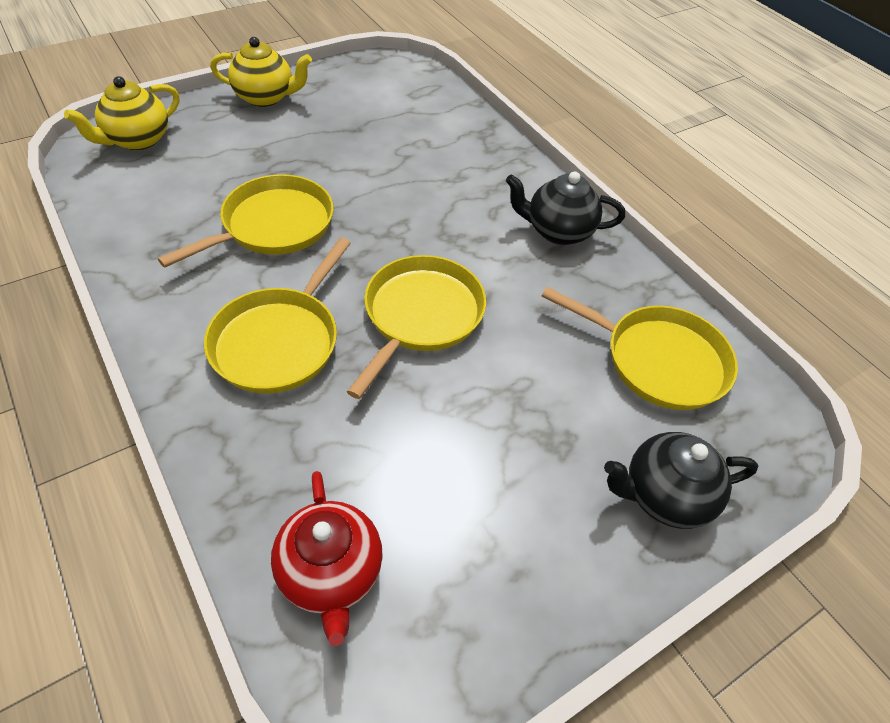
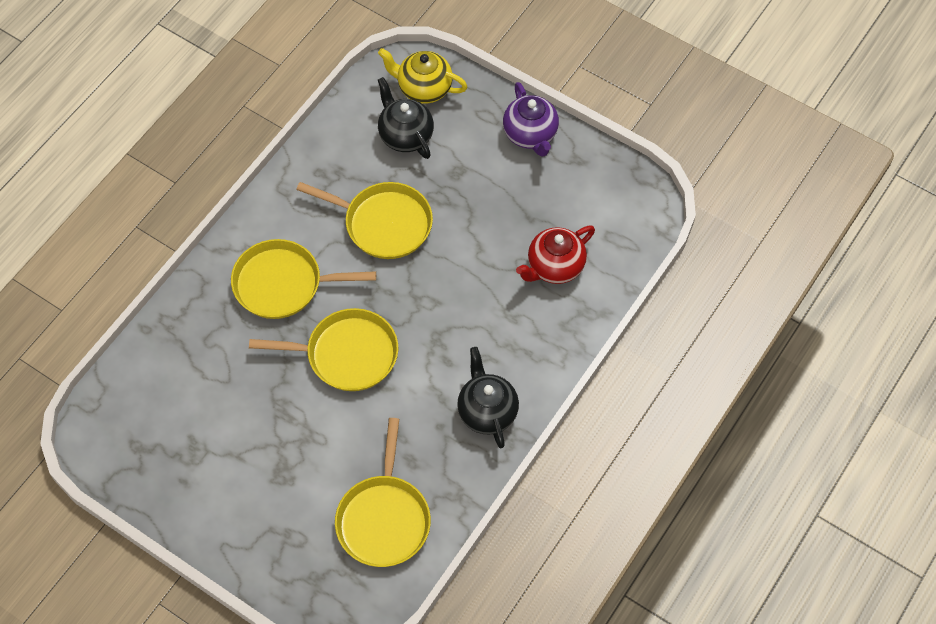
camera: 70 degrees right, 10 degrees up
(265, 98) = (530, 135): yellow teapot -> purple teapot
(331, 573) = (145, 389): red teapot -> red teapot (554, 267)
(664, 495) = (270, 547): black teapot -> black teapot (405, 136)

